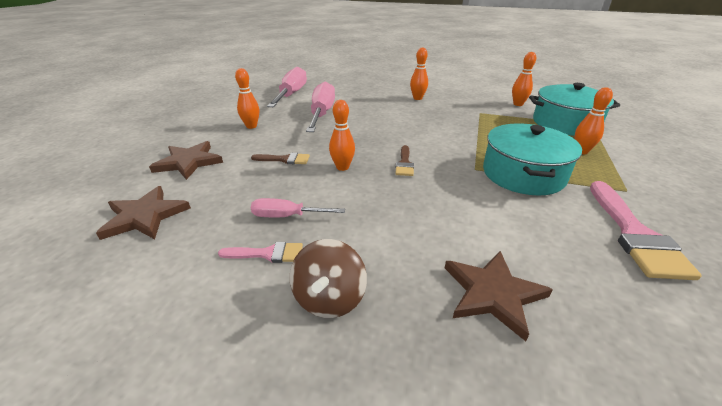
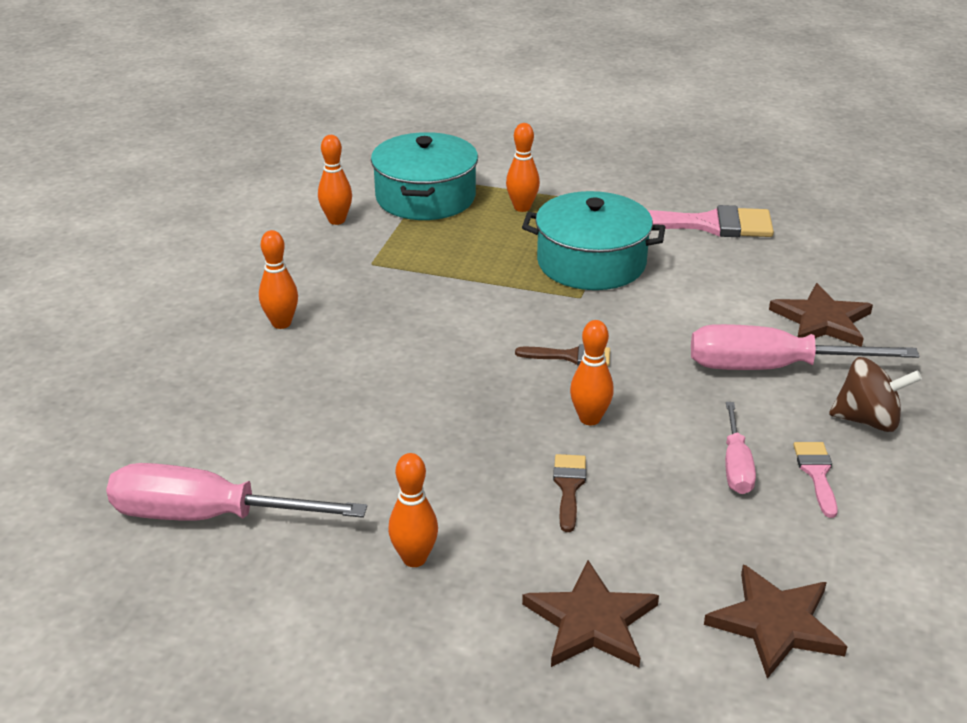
camera: 90 degrees left, 0 degrees up
(322, 113) = (349, 454): pink screwdriver -> pink screwdriver (769, 368)

